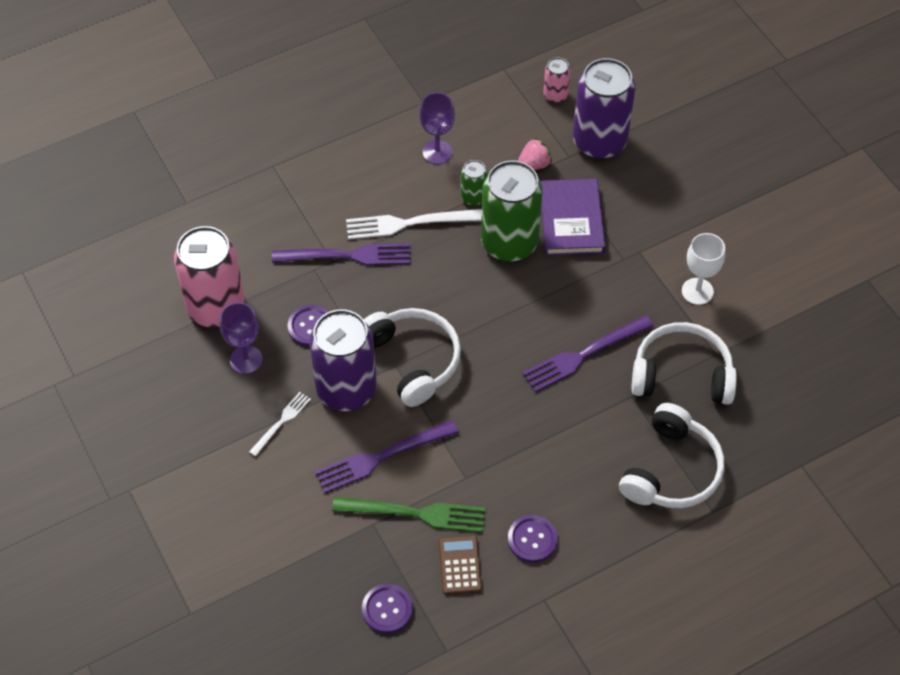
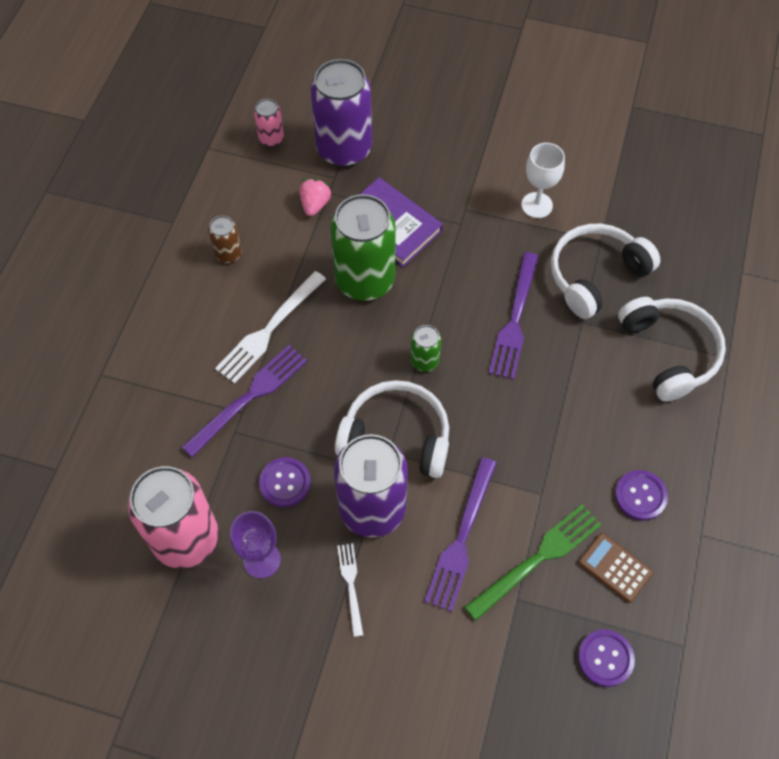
camera: 45 degrees left, 5 degrees up
(437, 152) = (228, 254): purple goblet -> brown can
(473, 197) = (297, 266): green can -> green can (424, 361)

